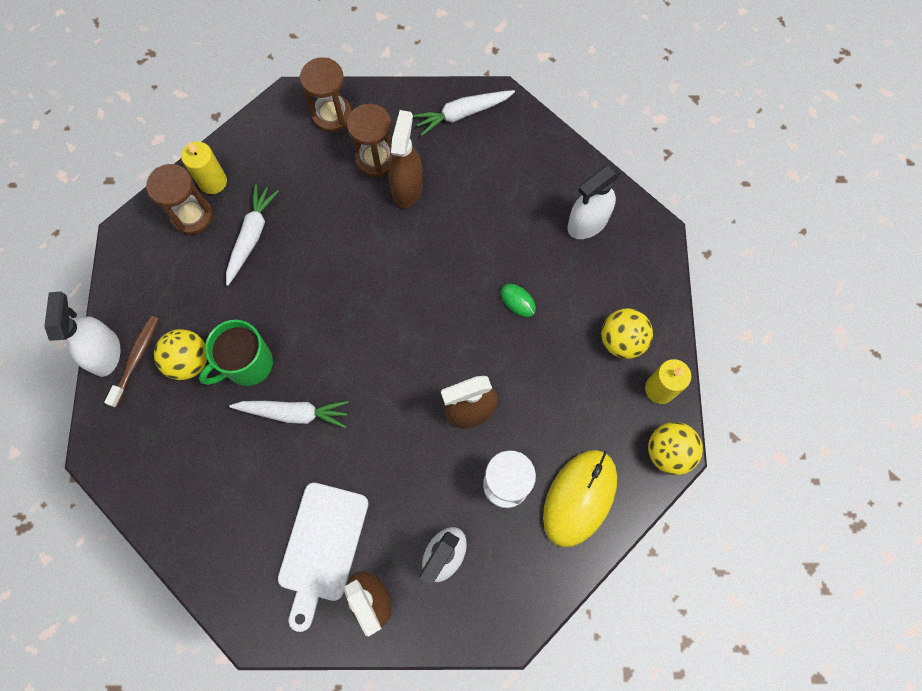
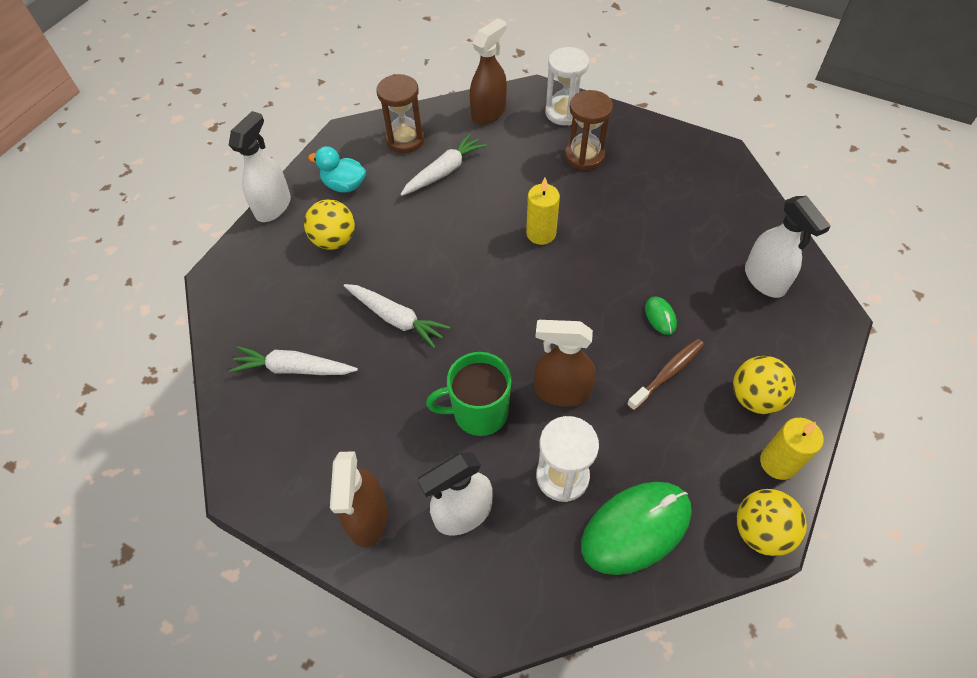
camera: 30 degrees right, 15 degrees down
(136, 359) = (294, 221): brown toothbrush -> brown toothbrush (667, 373)
(162, 296) = (344, 185): none -> turquoise duck
(213, 182) = (437, 123): yellow candle -> yellow candle (541, 233)
(247, 364) = (380, 263): green mug -> green mug (478, 412)
(322, 547) = (350, 444): white cutting board -> none
(332, 115) = (564, 113): brown hourglass -> white hourglass
(407, 187) = (601, 187): brown spray bottle -> brown spray bottle (489, 113)
(462, 114) = (682, 151): white carrot -> white carrot (294, 368)
(579, 498) = (636, 528): yellow mouse -> green mouse
(587, 223) = (764, 280): white spray bottle -> white spray bottle turned 105 degrees counterclockwise

